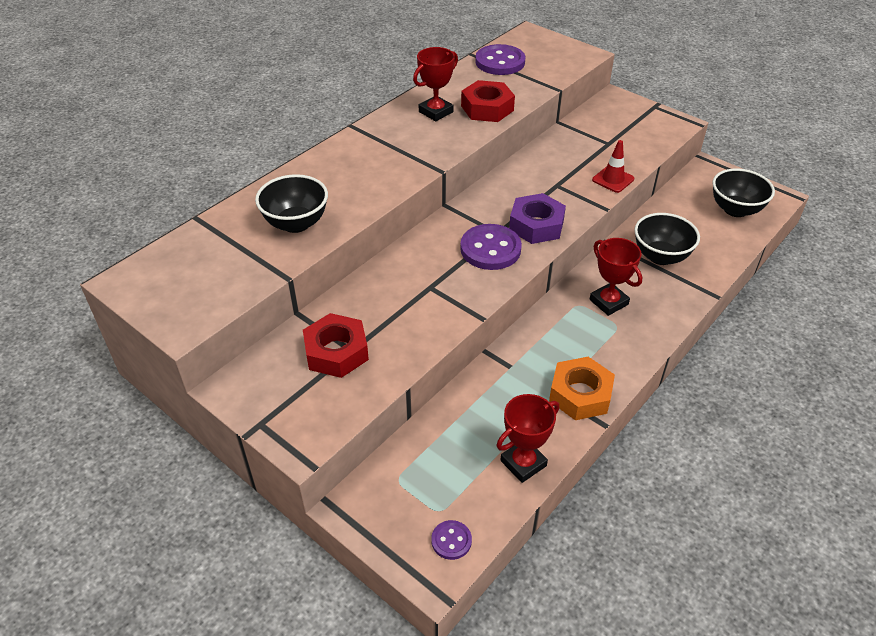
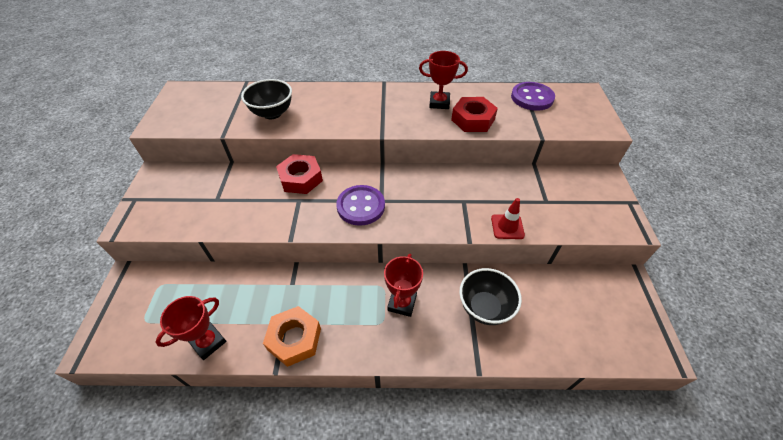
camera: 50 degrees right, 5 degrees up
(336, 352) = (210, 194): red nut -> red nut (300, 179)
(451, 541) = (122, 341): purple button -> none
(523, 463) = (208, 342): red trophy -> red trophy turned 60 degrees counterclockwise
(536, 225) = (409, 214): purple nut -> none
(735, 209) = (601, 329): black bowl -> none

